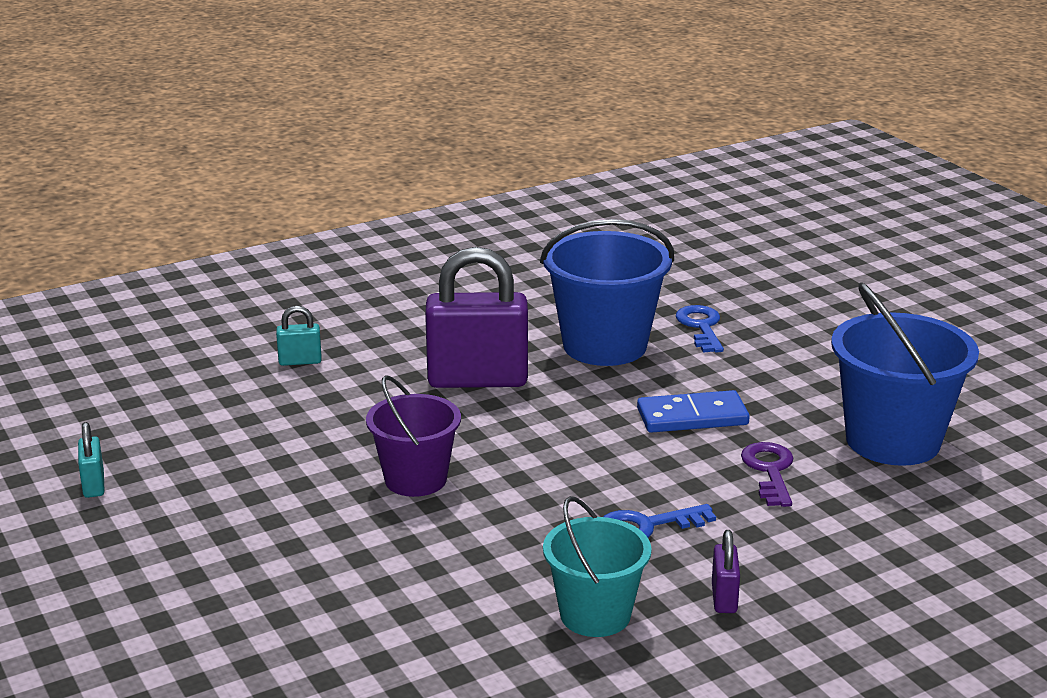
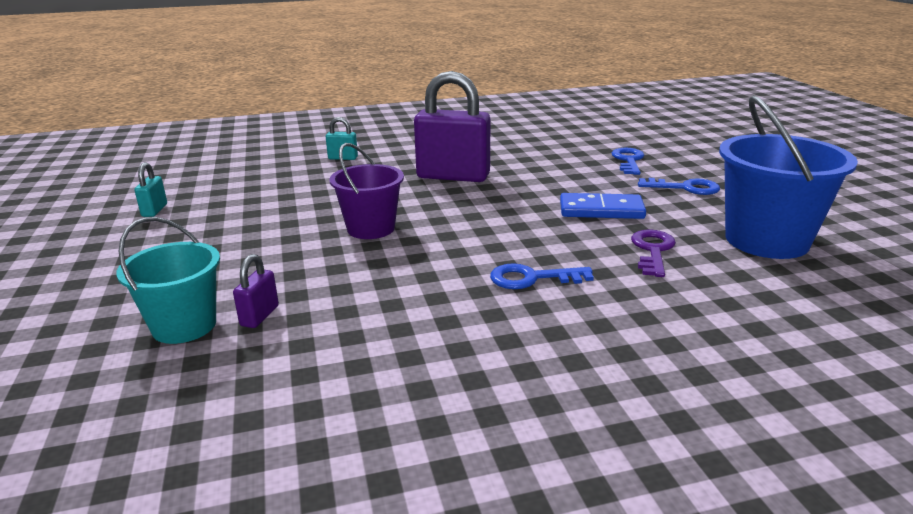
camera: 15 degrees right, 0 degrees up
(595, 615) = (454, 341): turquoise bucket -> turquoise bucket (184, 326)
(604, 346) = (553, 165): blue bucket -> none
(724, 598) = (578, 343): purple padlock -> purple padlock (259, 316)
(784, 369) = (685, 188): none -> blue key

